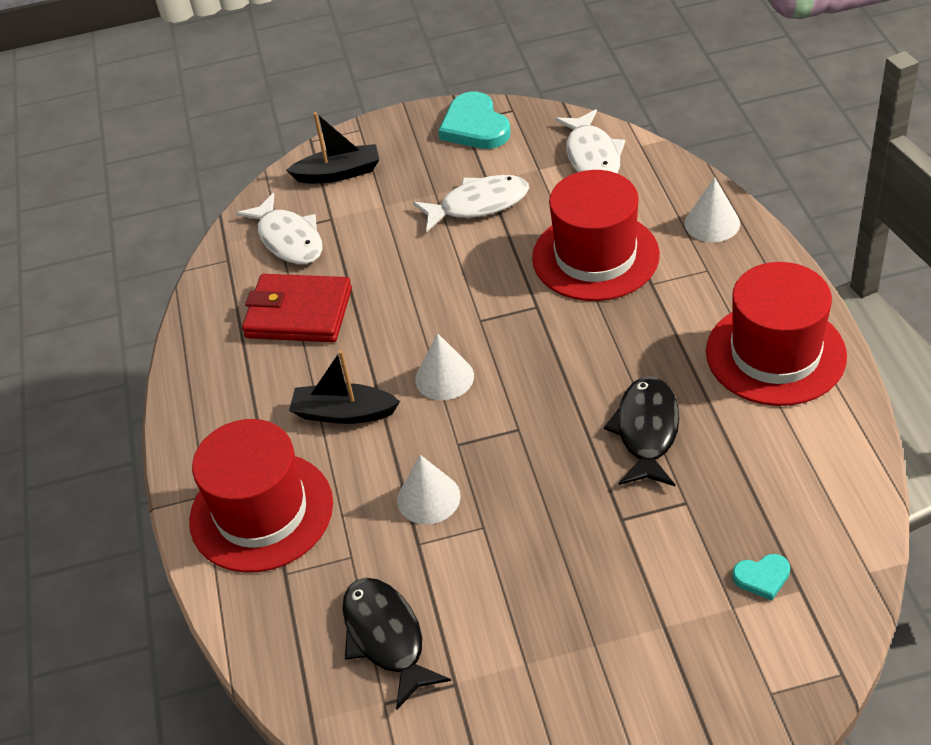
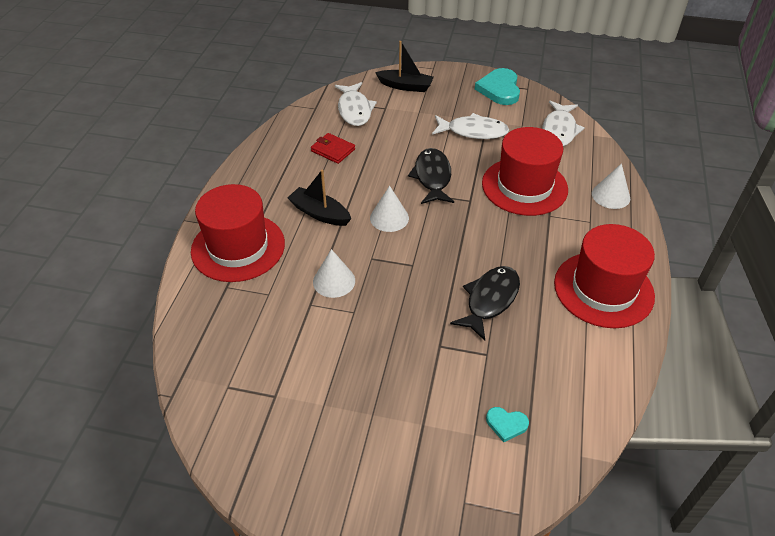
camera: 20 degrees right, 0 degrees up
(299, 313) = (333, 150): red wallet -> red wallet, size x0.59
(386, 638) = (255, 349): black fish -> black fish (432, 177)

